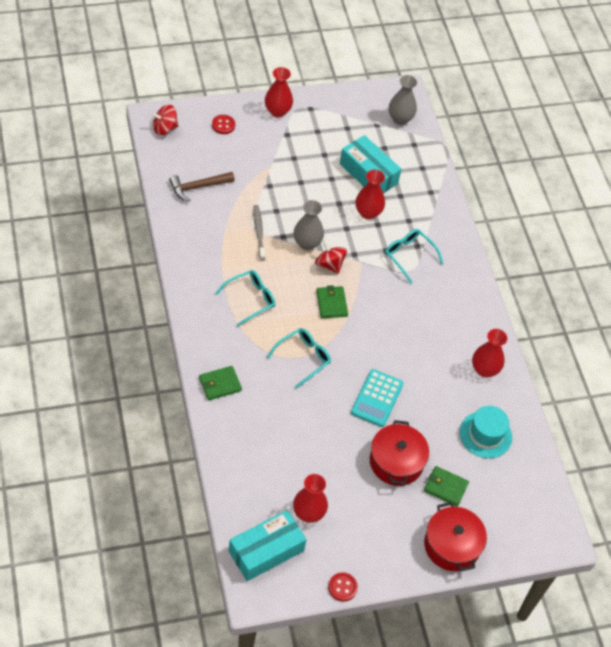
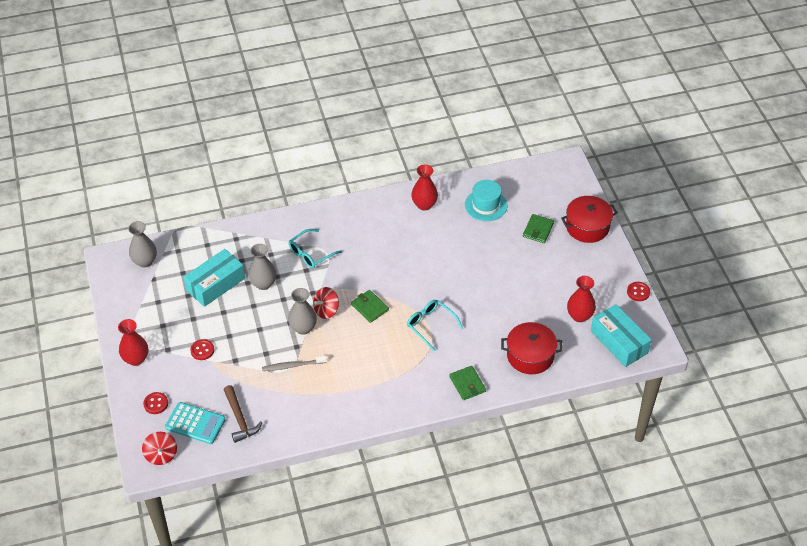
camera: 85 degrees left, 5 degrees down
(250, 299) = (372, 367): turquoise glasses -> none
(284, 161) = (202, 350): none -> red button
(331, 303) = (370, 307): green wallet -> green wallet turned 60 degrees clockwise
(368, 213) = (263, 284): red vase -> grey vase
(377, 398) = (463, 274): turquoise calculator -> turquoise calculator (195, 423)
(396, 462) = (521, 260): red pot -> red pot (530, 355)

